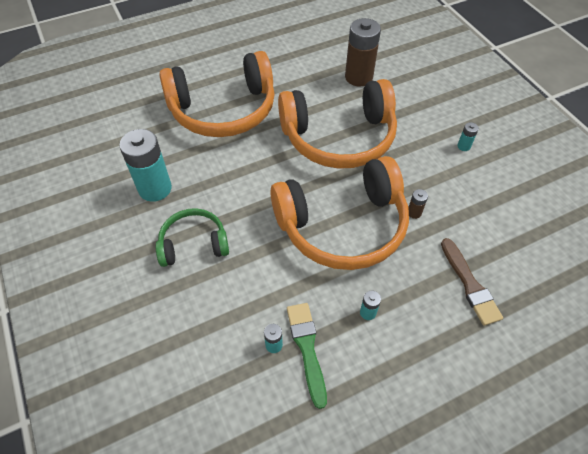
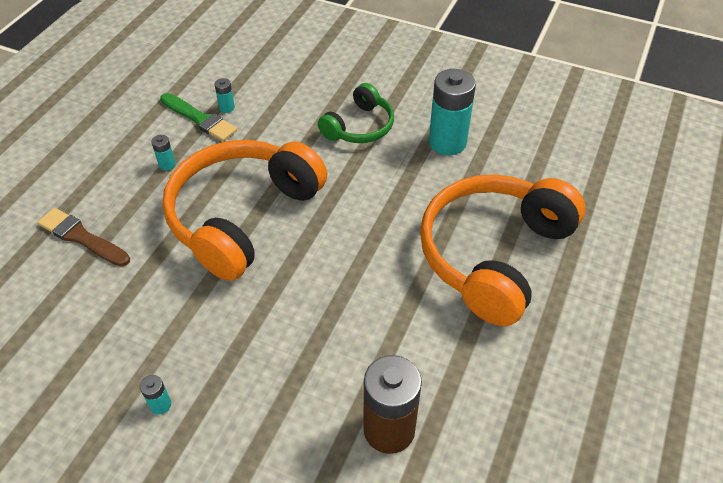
camera: 140 degrees right, 5 degrees down
(339, 137) = (329, 309): orange headphones -> none
(414, 212) = (176, 273): brown battery -> none

